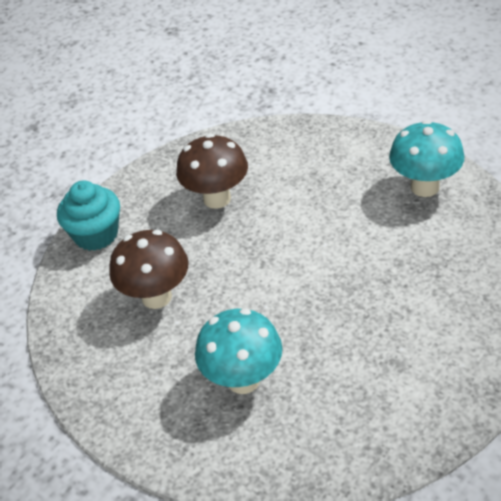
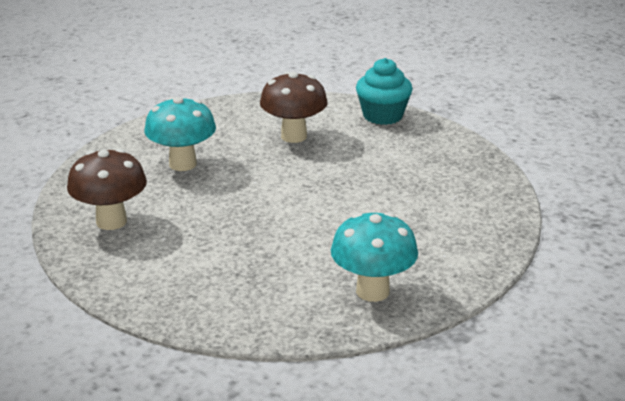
camera: 95 degrees right, 15 degrees down
(217, 199) = (406, 171): brown mushroom -> brown mushroom (111, 221)

